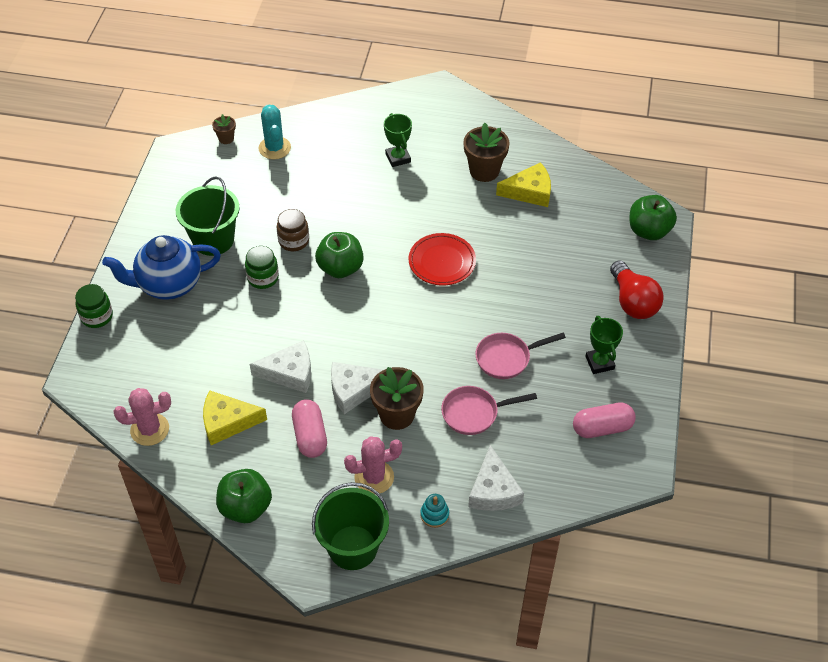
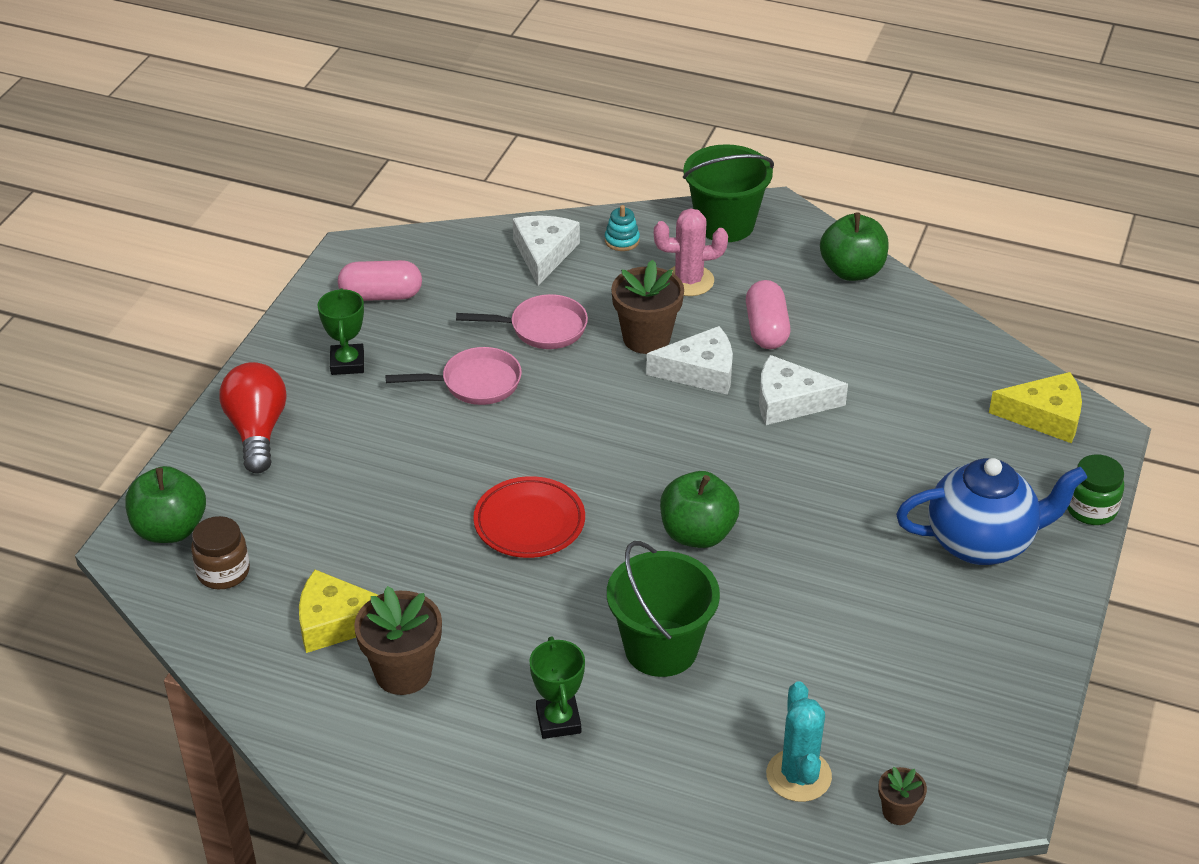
camera: 170 degrees left, 10 degrees down
(150, 429) = (984, 360): pink cactus -> none
(213, 240) = (912, 607): green bucket -> green bucket (661, 648)
(227, 422) = (878, 356): yellow cheese -> yellow cheese (1045, 416)
(263, 278) = (826, 534): green jar -> none
(293, 241) = (772, 587): brown jar -> brown jar (223, 572)

